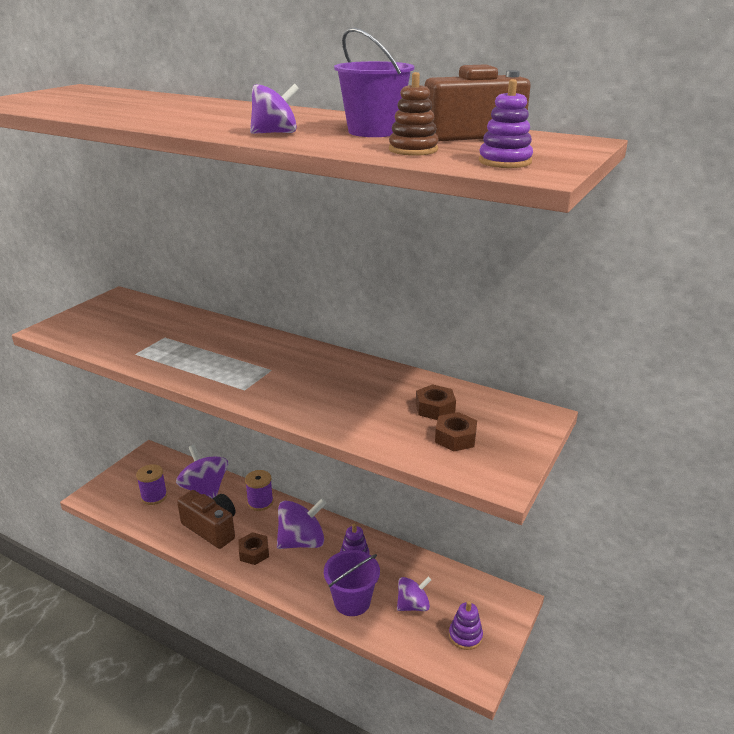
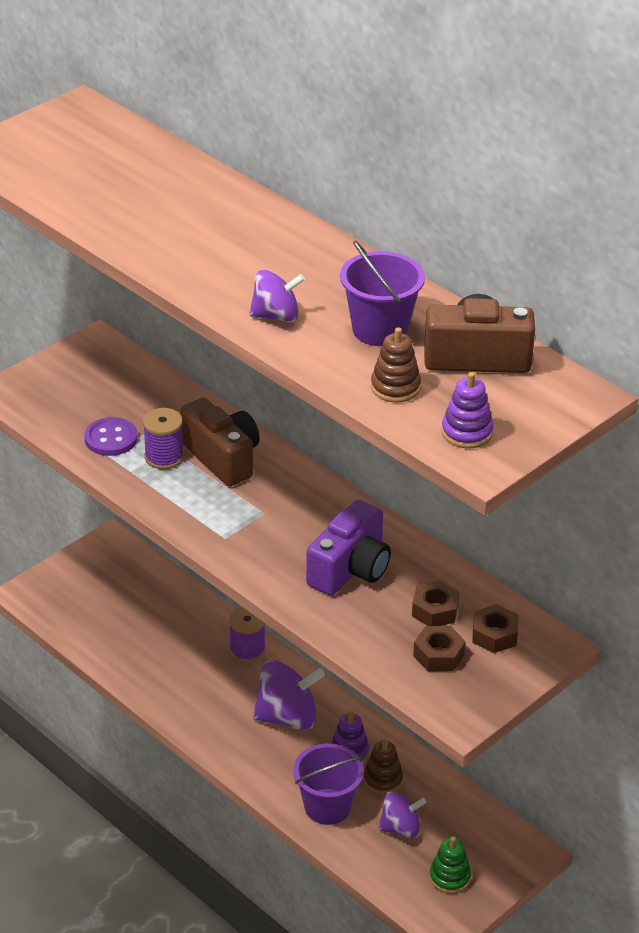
camera: 15 degrees right, 10 degrees up
(136, 344) = (111, 439): none -> purple button
(154, 496) = (109, 612): purple spool -> purple spool (164, 457)
(205, 489) = (178, 615): purple spinning top -> none
(211, 528) = (176, 674): brown camera -> brown camera (222, 458)
(254, 552) = (223, 718): brown nut -> brown nut (494, 635)
(354, 393) = (350, 569): none -> purple camera
(386, 571) = (383, 779): none -> brown stacking toy
(465, 636) = (450, 877): purple stacking toy -> green stacking toy

